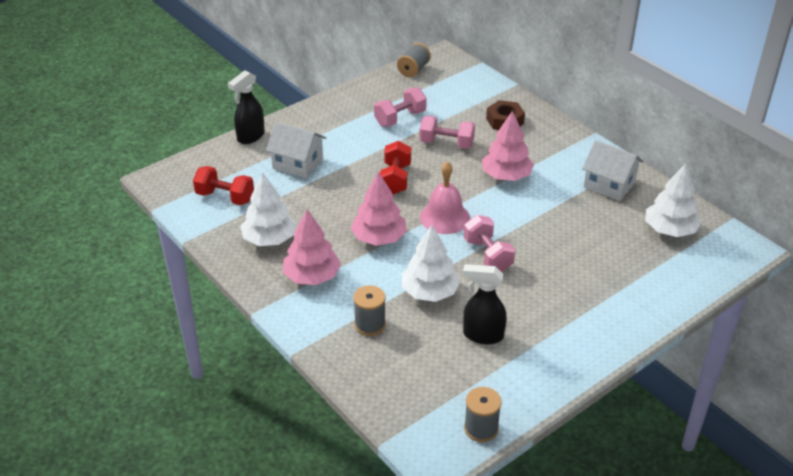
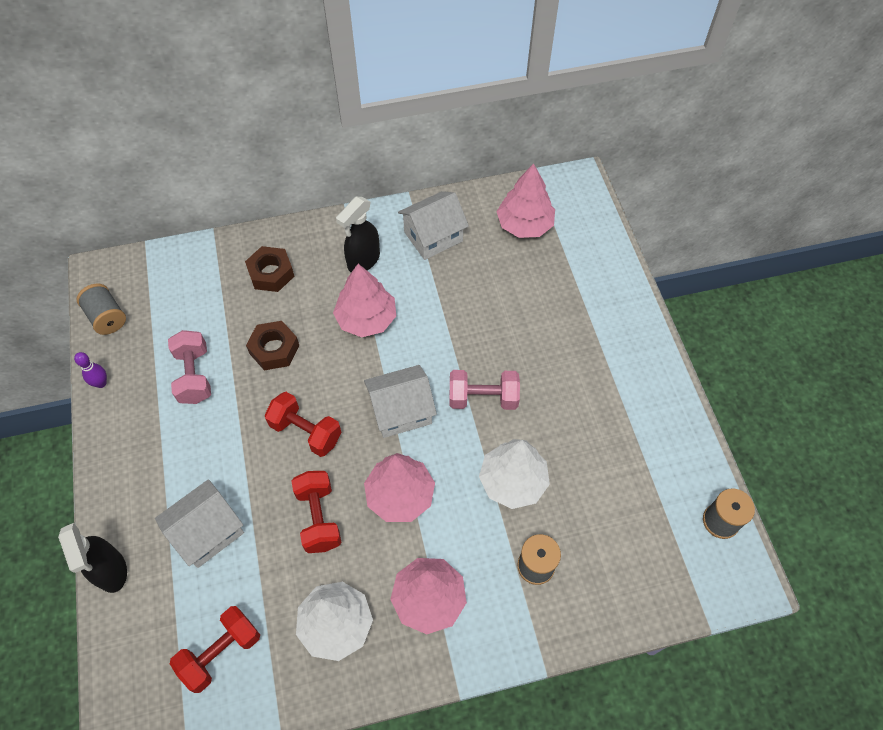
camera: 65 degrees left, 20 degrees up
(337, 206) = (319, 518): none -> red dumbbell
(367, 86) = (101, 383): none -> purple bowling pin
(444, 217) = (401, 411): pink bell -> white house
(446, 143) = (274, 349): pink dumbbell -> brown nut
(482, 335) = (597, 460): black spray bottle -> black spray bottle (363, 261)
(670, 230) = (524, 225): white tree -> pink tree

